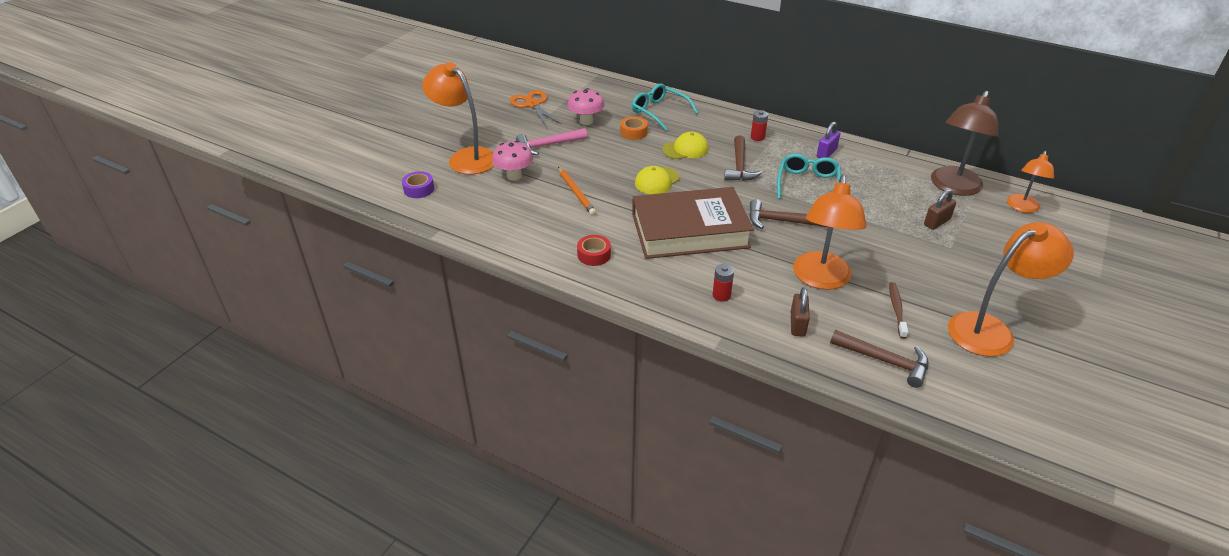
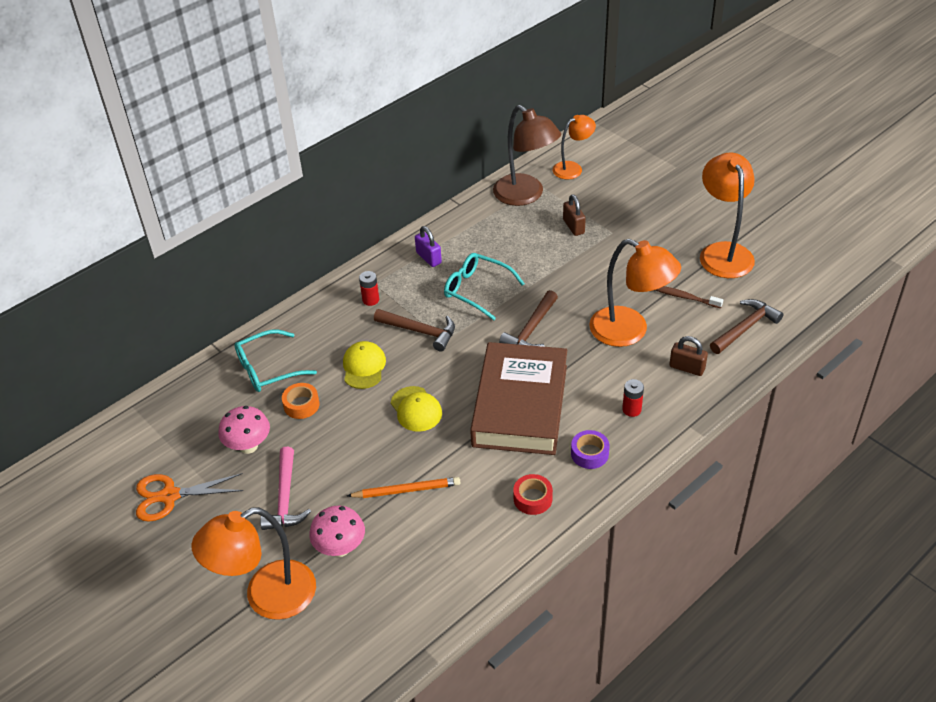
camera: 70 degrees left, 5 degrees up
(419, 189) = (320, 665): purple tape -> purple tape (589, 454)
(1022, 207) = (573, 168): orange lamp -> orange lamp turned 75 degrees counterclockwise

